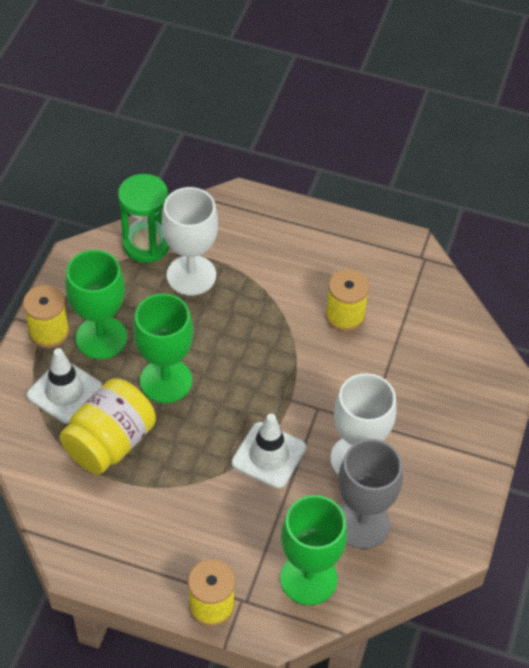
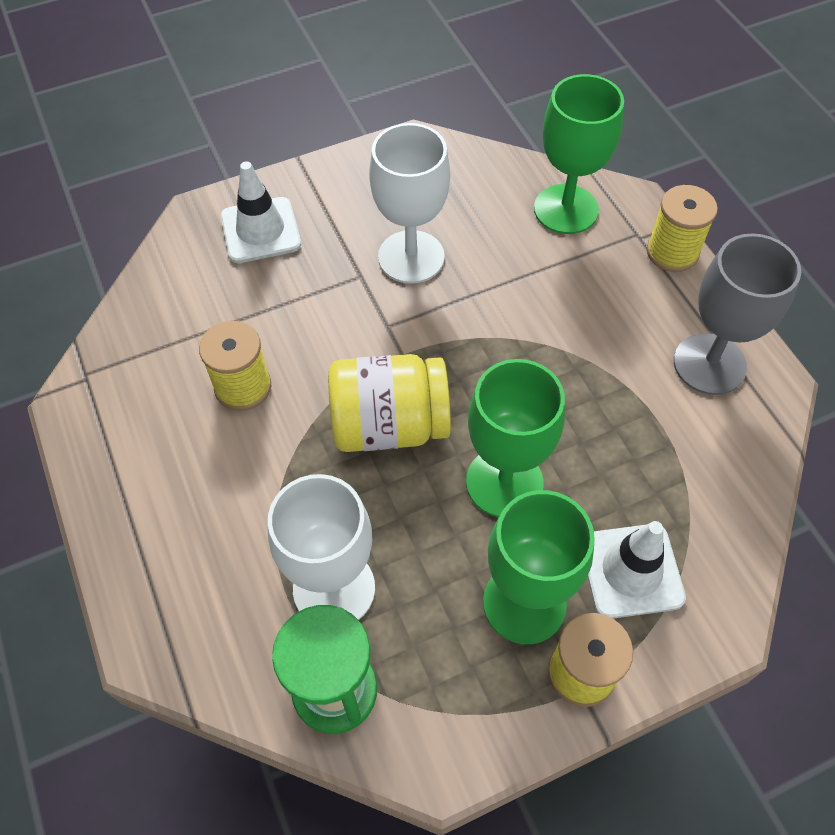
camera: 130 degrees left, 5 degrees up
(110, 442) = (631, 466): yellow jar -> yellow jar (389, 425)
(269, 455) = (485, 323): white traffic cone -> white traffic cone (260, 230)
(362, 523) = (472, 210): grey goblet -> grey goblet (709, 364)

